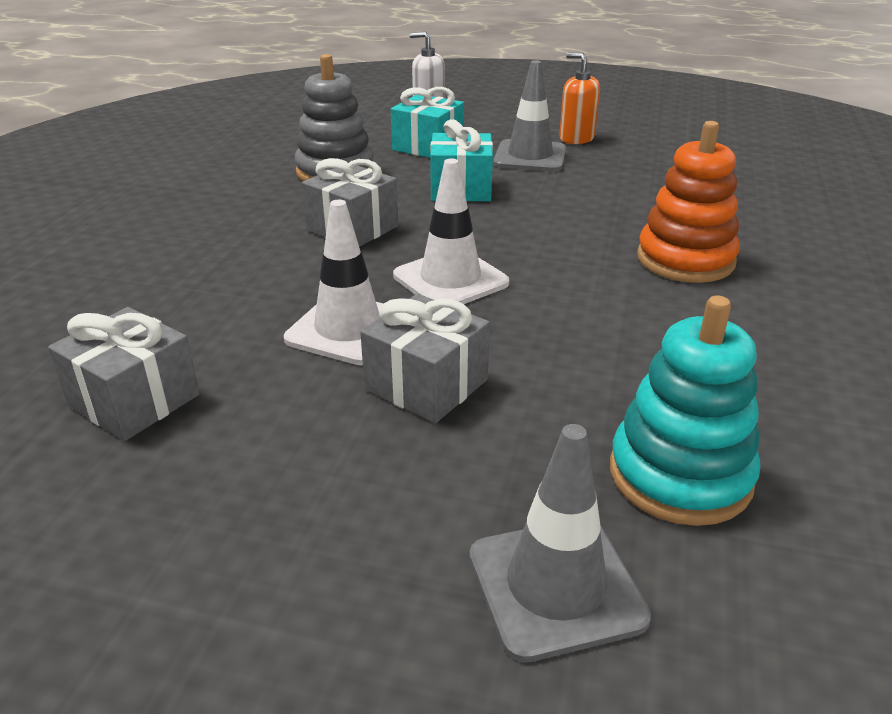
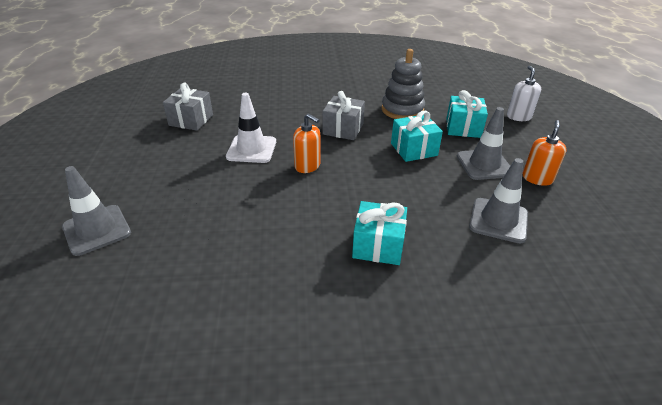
camera: 70 degrees right, 5 degrees up
(426, 385) = (216, 177): grey gift -> none
(450, 279) = (307, 166): white traffic cone -> orange soap dispenser
(652, 178) = (498, 220): none -> grey traffic cone
(680, 475) = (163, 258): turquoise stacking toy -> none
(685, 260) = (378, 245): orange stacking toy -> turquoise gift

